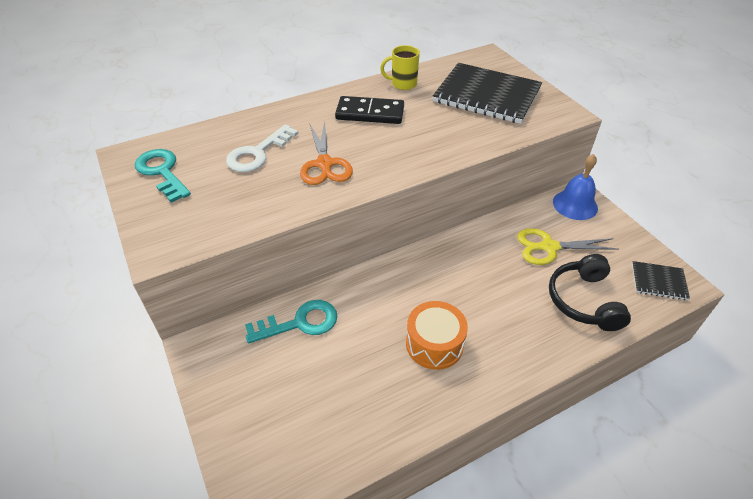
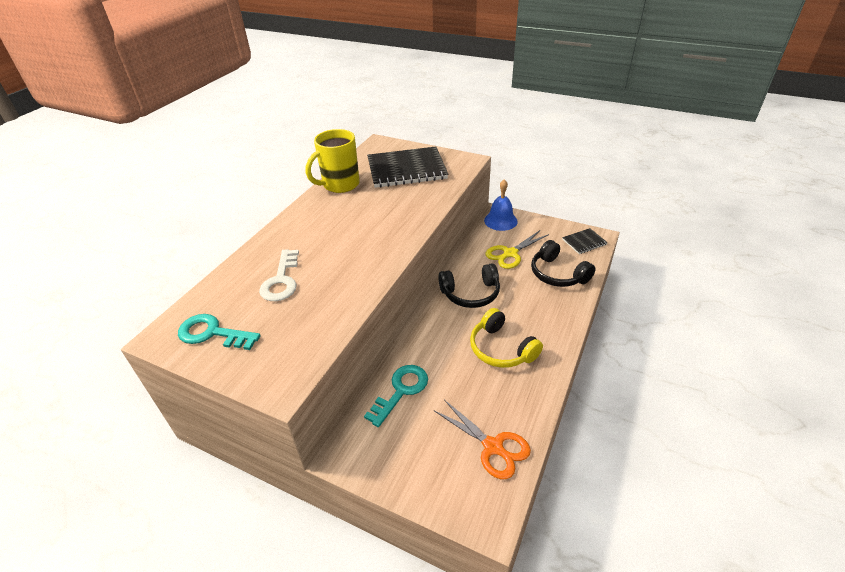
camera: 35 degrees left, 5 degrees down
(324, 164) = (343, 263): orange scissors -> orange scissors (493, 447)
(370, 113) = (338, 214): black domino -> none
(403, 84) = (340, 185): yellow mug -> yellow mug, size x1.70
(434, 344) = (501, 349): orange drum -> yellow headphones
(460, 267) = (471, 294): none -> black headphones

